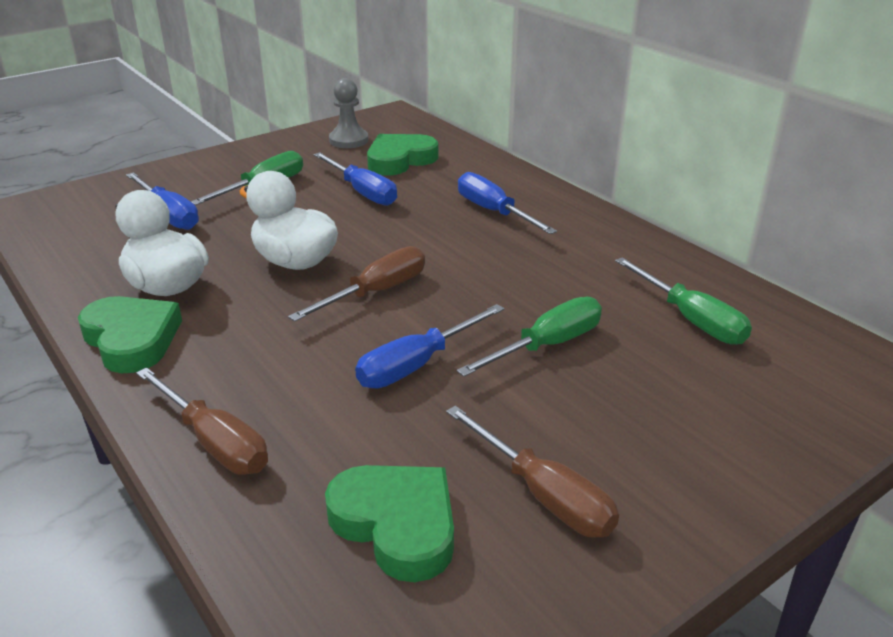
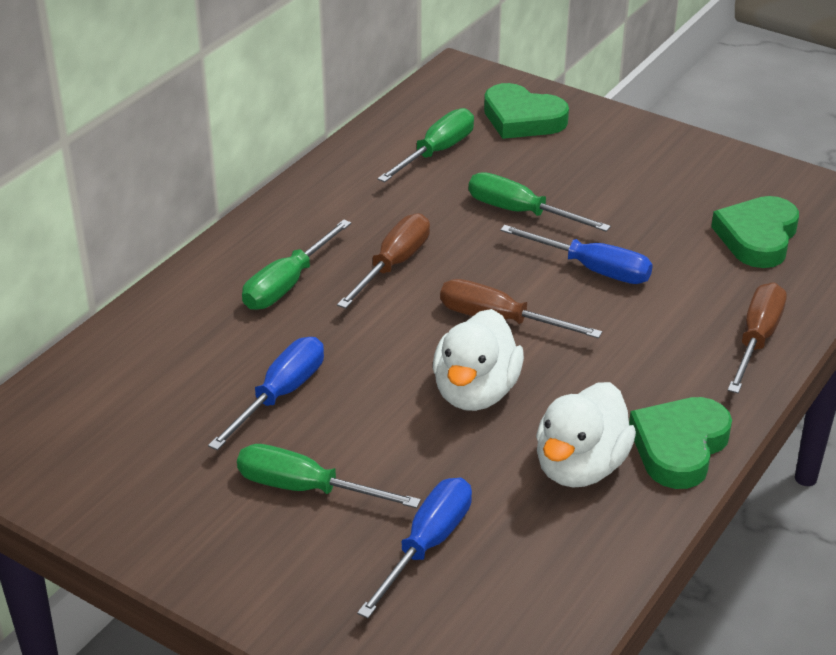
camera: 110 degrees left, 5 degrees up
(348, 140) = (108, 461): grey pawn -> none
(400, 160) = (165, 391): green heart -> green heart (522, 119)
(494, 212) = (288, 284): blue screwdriver -> green screwdriver
(543, 495) = (685, 189): brown screwdriver -> brown screwdriver (393, 265)

